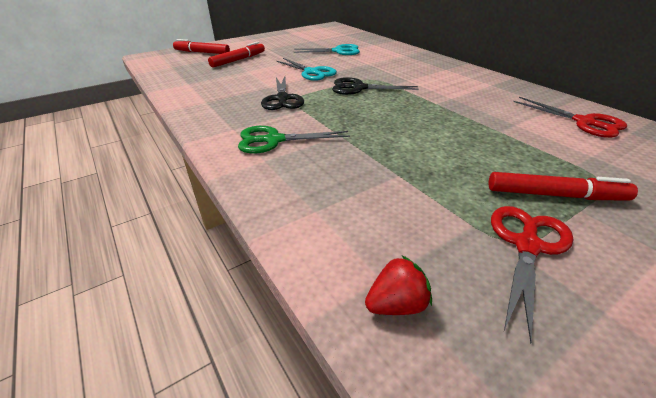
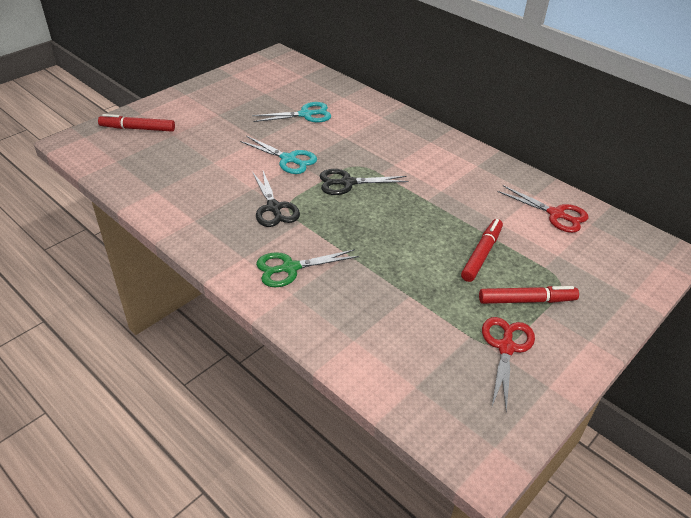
camera: 15 degrees left, 5 degrees up
(238, 60) = (192, 141): red marker -> red marker (481, 254)
(396, 304) = (428, 402): red strawberry -> none

